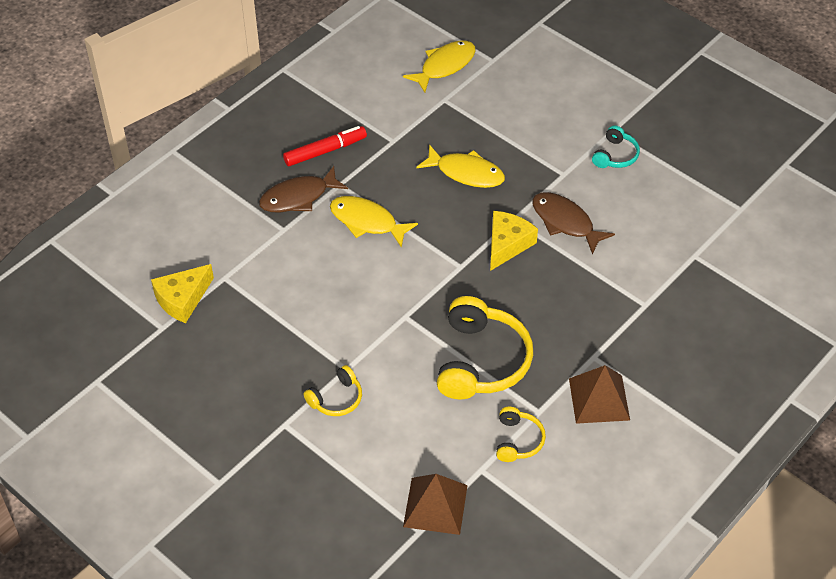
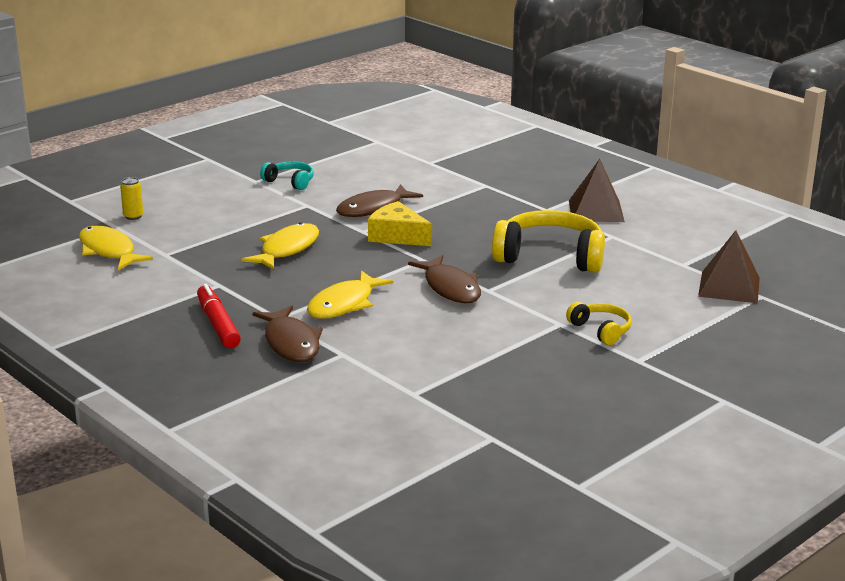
camera: 85 degrees left, 25 degrees down
(182, 299) = (445, 423): yellow cheese -> none
(405, 289) = (450, 288): none -> brown fish
(514, 67) = (133, 216): none -> yellow can
(518, 440) = (647, 246): yellow headphones -> none

